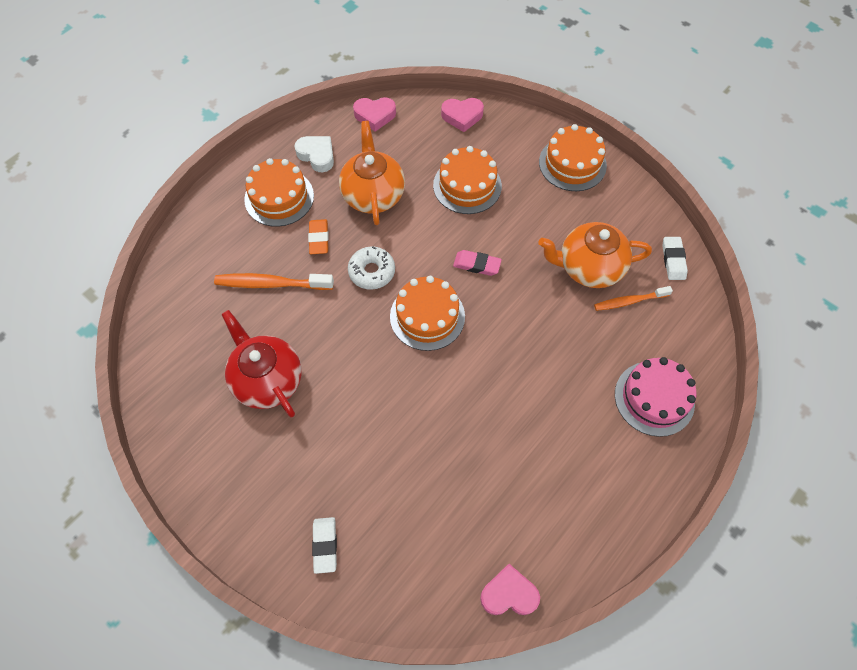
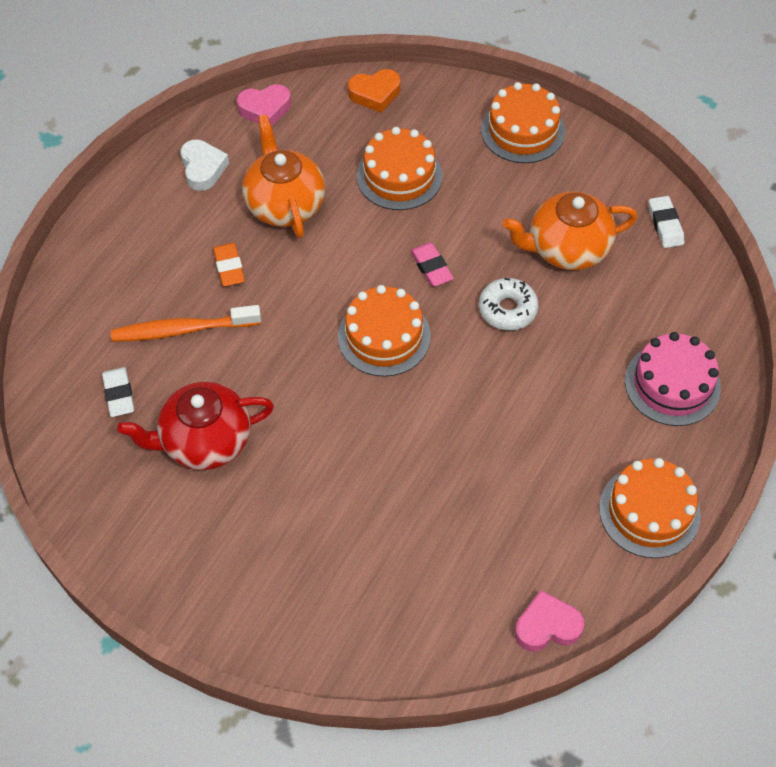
camera: 10 degrees left, 5 degrees down
(267, 380) = (205, 441): red teapot -> red teapot turned 60 degrees counterclockwise
(279, 197) = (167, 226): orange cake -> orange cake (649, 511)
(317, 155) = (203, 168): white heart -> white heart turned 45 degrees clockwise
(325, 545) = (320, 613): white eraser -> white eraser (119, 394)
(372, 271) = (304, 295): white donut -> white donut (507, 309)
(462, 116) = (375, 94): pink heart -> orange heart
(477, 265) = (431, 267): pink eraser -> pink eraser turned 60 degrees clockwise
(629, 301) = (622, 280): orange toothbrush -> none

